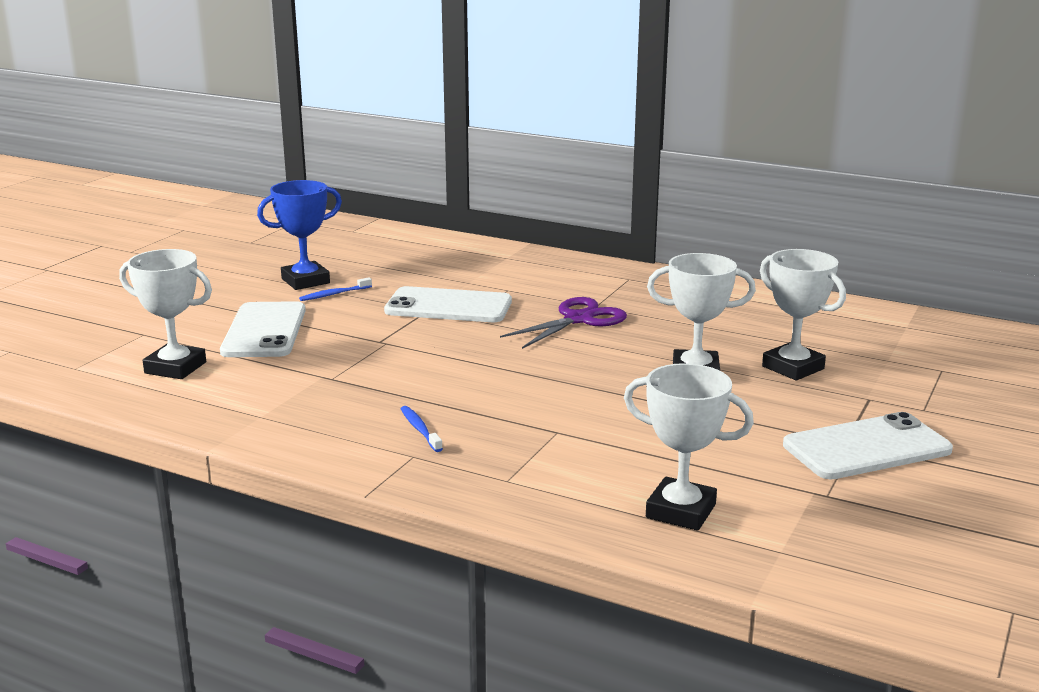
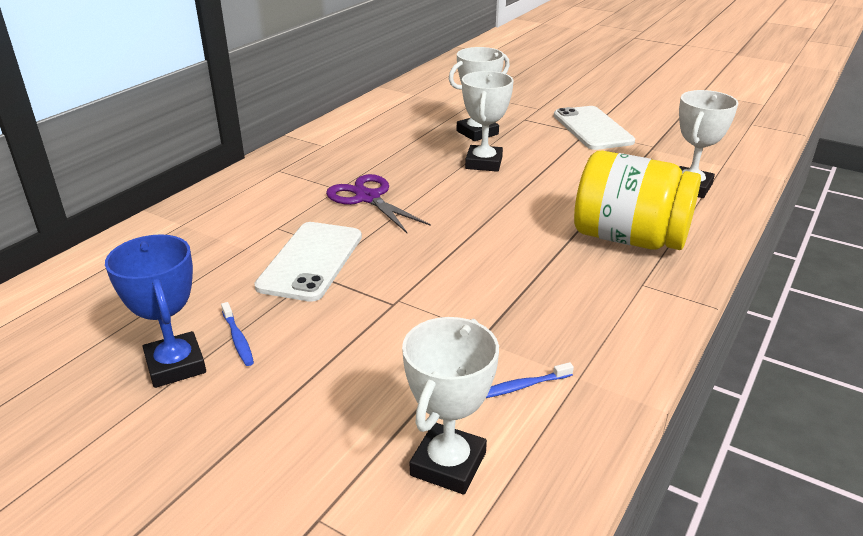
camera: 85 degrees left, 10 degrees up
(264, 331) = (342, 391): white phone -> none
(420, 429) = (594, 280): blue toothbrush -> blue toothbrush (522, 386)
(515, 454) = (629, 238): none -> yellow jar

